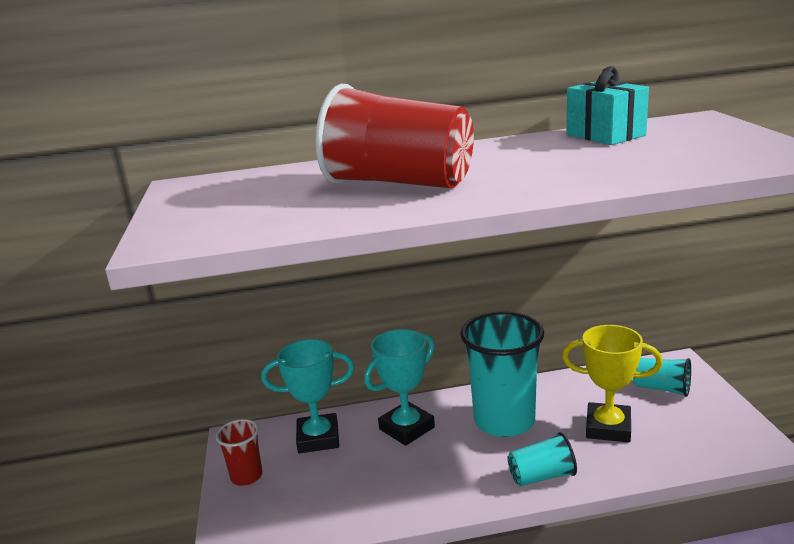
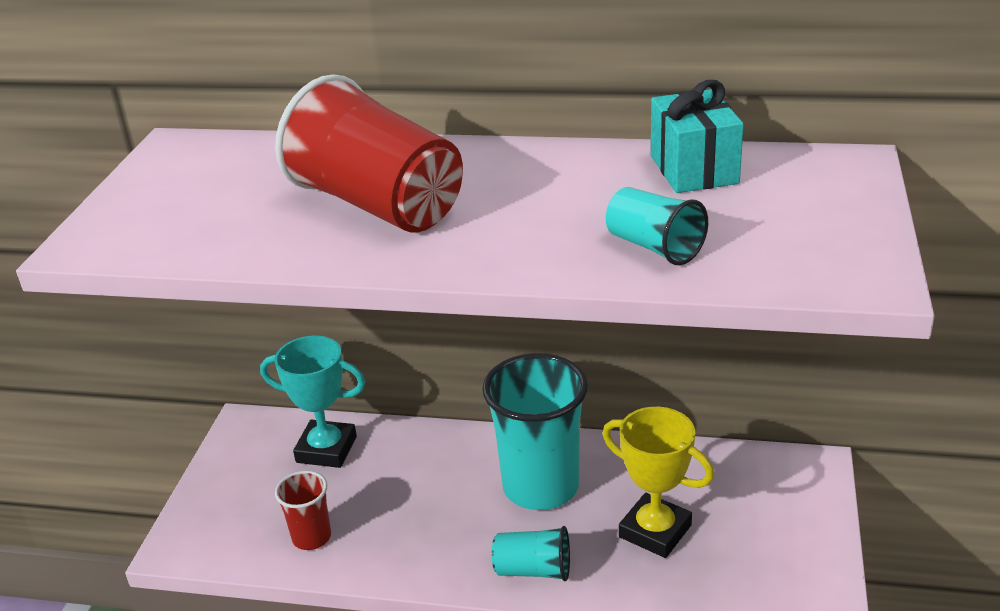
camera: 20 degrees right, 10 degrees up
(246, 476) = (230, 475): red cup -> red cup (311, 537)
(406, 428) = (426, 464): turquoise trophy -> none
(662, 388) = (763, 497): turquoise cup -> turquoise cup (654, 247)

